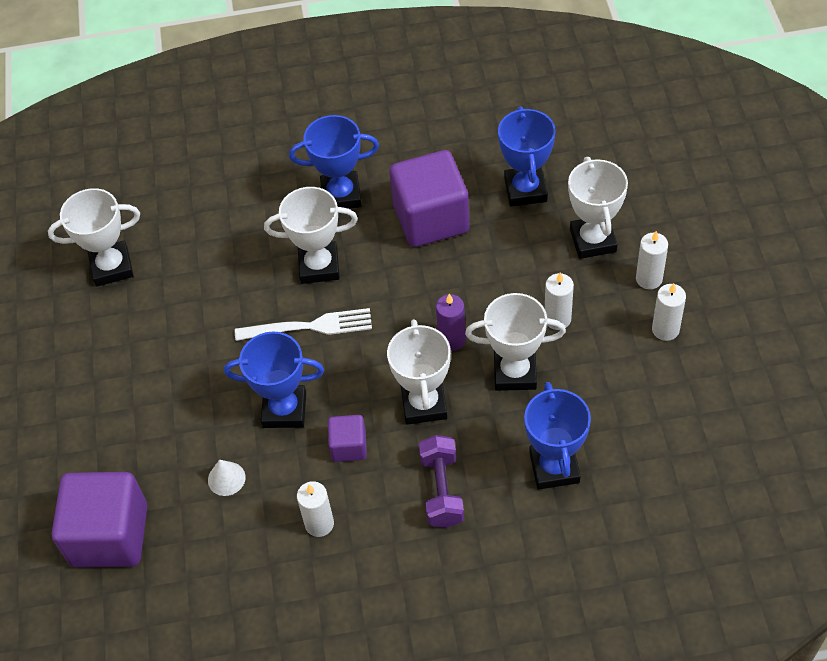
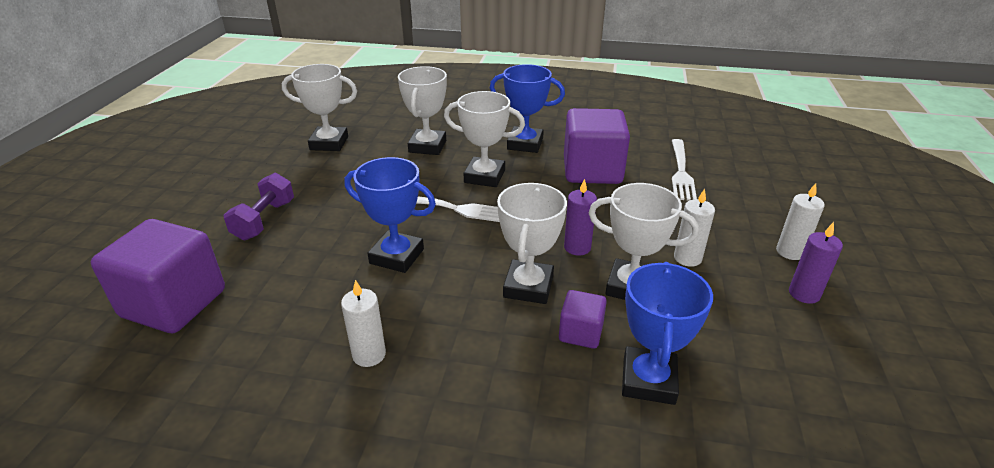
camera: 15 degrees right, 20 degrees down
(226, 478) = (309, 291): white cone -> none
(349, 446) = (438, 299): purple cube -> purple cube (580, 333)
(442, 490) = (512, 364): purple dumbbell -> purple dumbbell (264, 220)
(525, 190) = (681, 172): blue trophy -> white fork
(593, 240) = (736, 214): white trophy -> white trophy (427, 146)
(665, 329) = (804, 294): white candle -> purple candle

